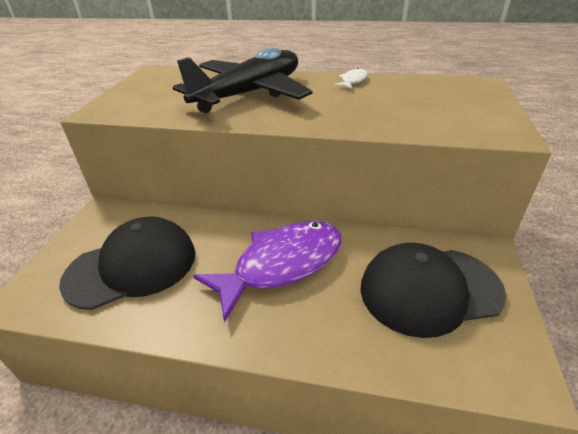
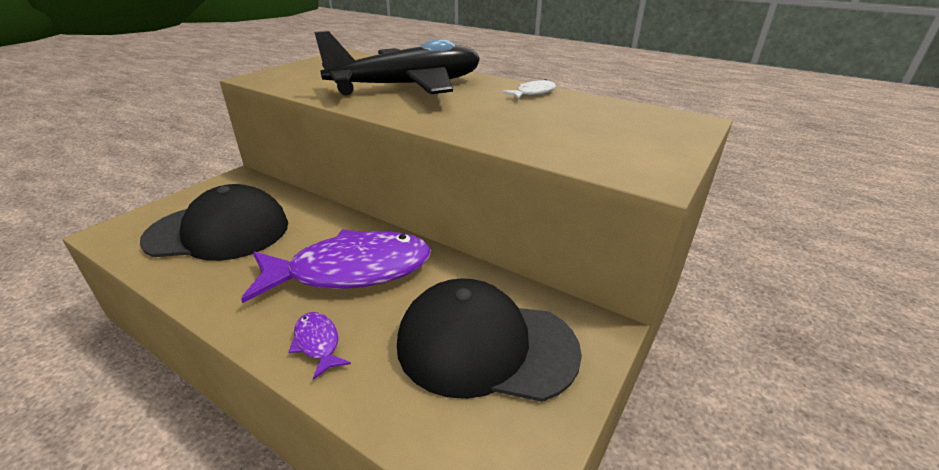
camera: 20 degrees right, 5 degrees down
(310, 332) = (318, 343): none -> purple fish

